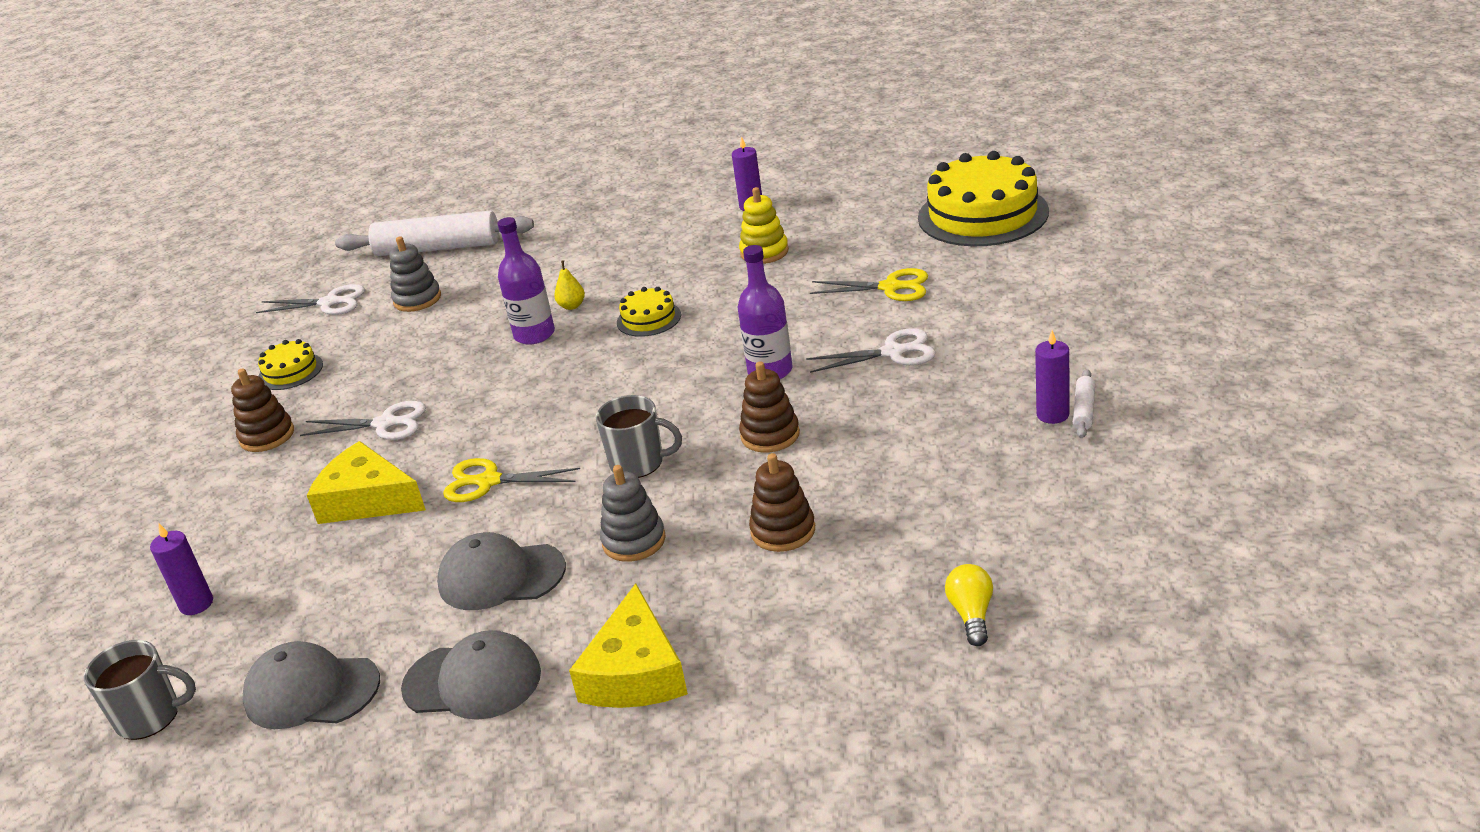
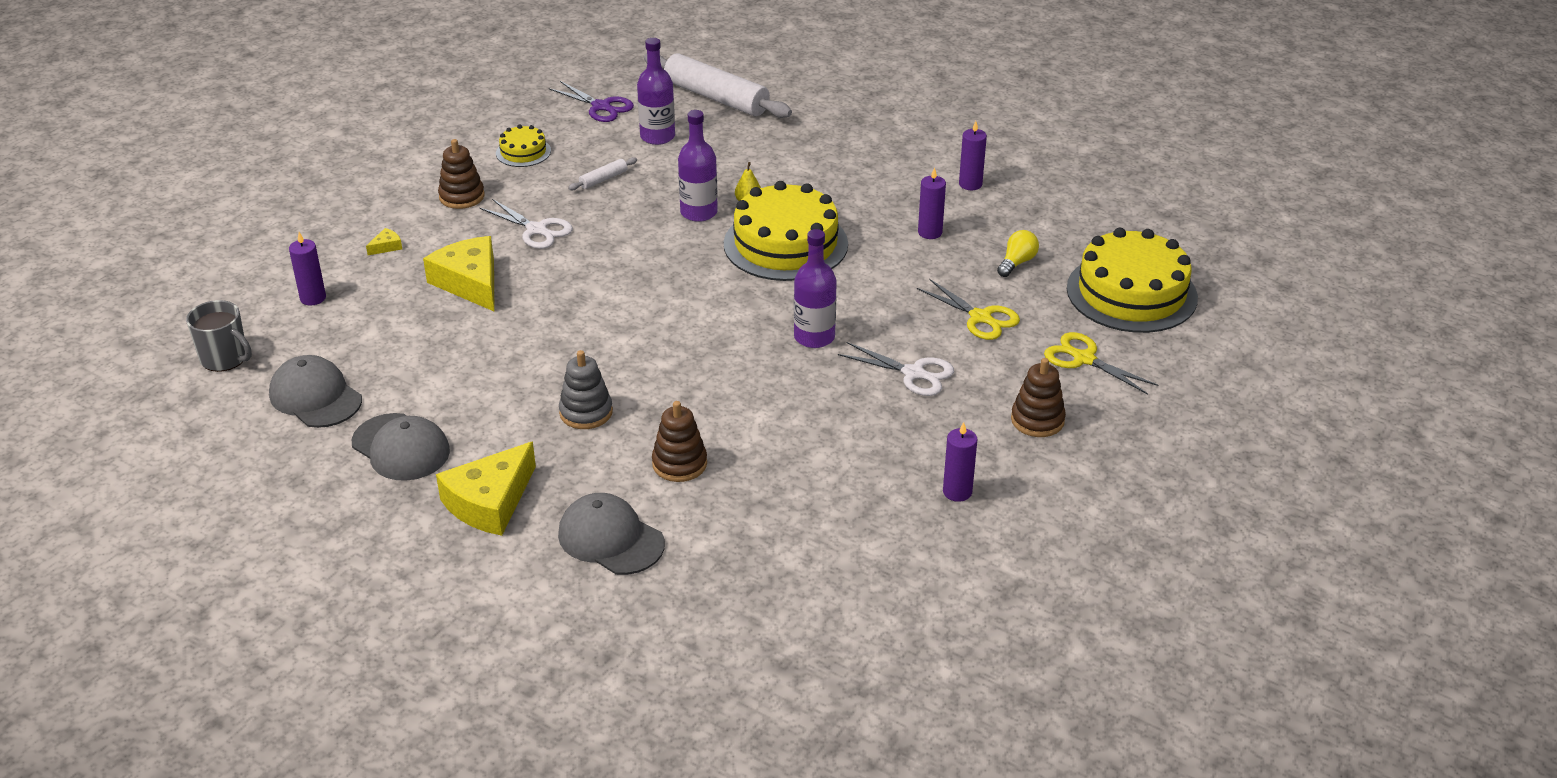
camera: 30 degrees right, 5 degrees up
(231, 517) = (386, 246): none -> yellow cheese
(329, 303) = (601, 107): white scissors -> purple scissors
(417, 299) = (657, 136): grey stacking toy -> purple bottle
(489, 481) = (550, 313): yellow scissors -> yellow scissors (1084, 359)
(501, 576) = (487, 387): grey cap -> grey cap (610, 539)
(639, 463) = (651, 357): grey mug -> none
(649, 319) = (785, 244): yellow cake -> yellow cake, size x2.10
(764, 252) = (930, 232): yellow stacking toy -> purple candle
(770, 435) = (755, 388): brown stacking toy -> brown stacking toy (1037, 420)
(971, 615) = (719, 597): yellow light bulb -> yellow light bulb (1017, 263)
(1084, 410) = (983, 502): white rolling pin -> white rolling pin (603, 179)

